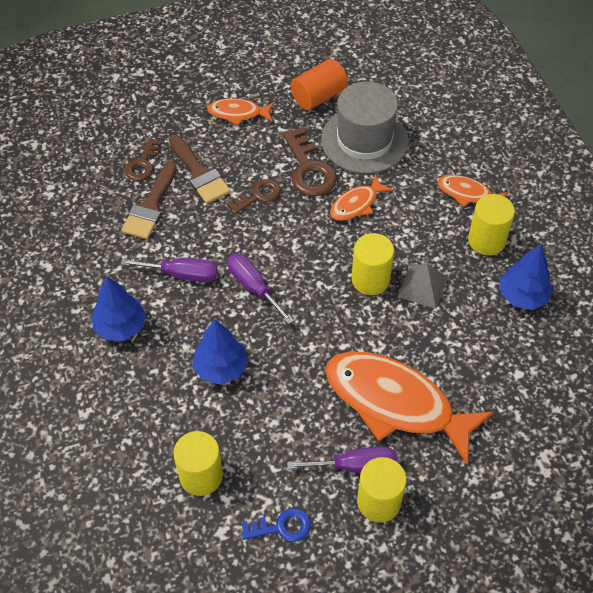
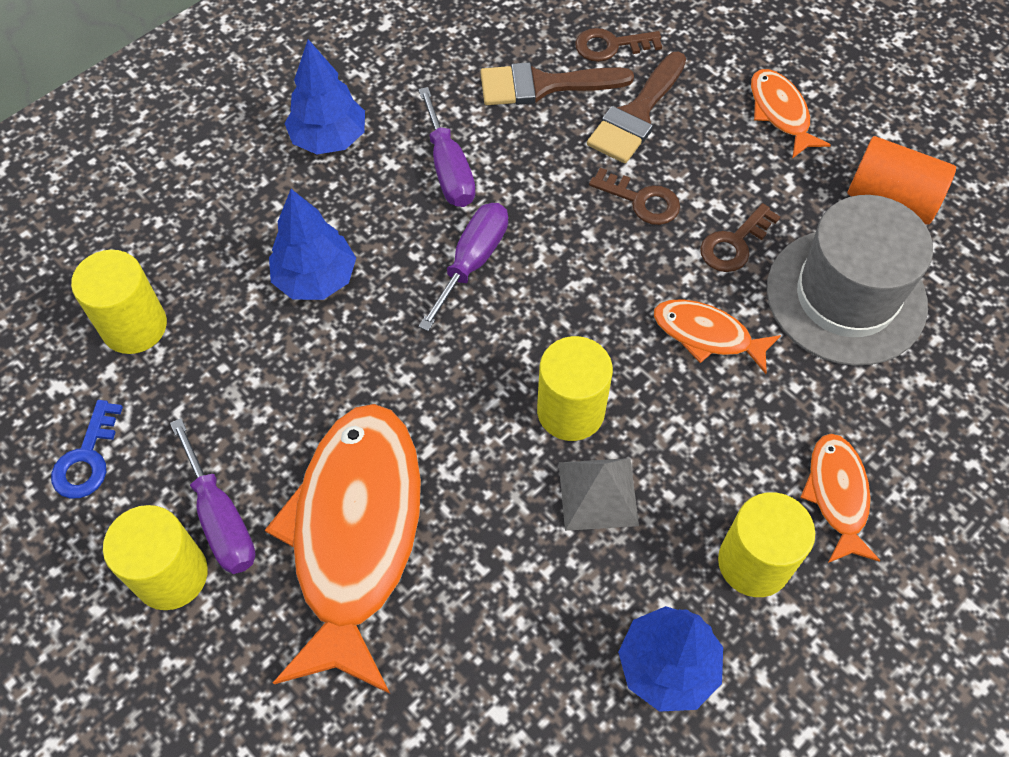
camera: 65 degrees right, 5 degrees up
(281, 527) = (87, 458): blue key -> blue key turned 45 degrees clockwise
(308, 169) = (734, 244): brown key -> brown key, size x0.62

